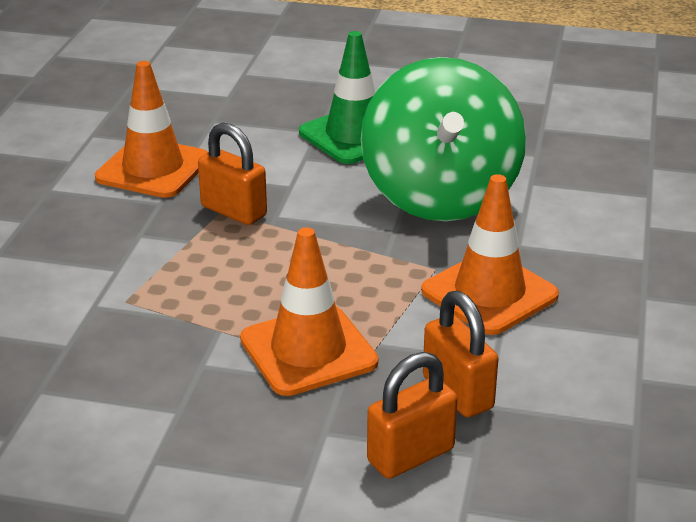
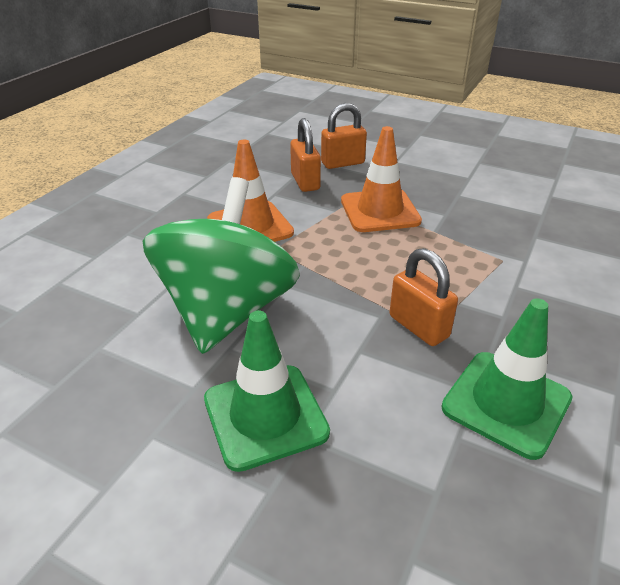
camera: 165 degrees left, 5 degrees up
(153, 168) = (506, 403): orange traffic cone -> green traffic cone

